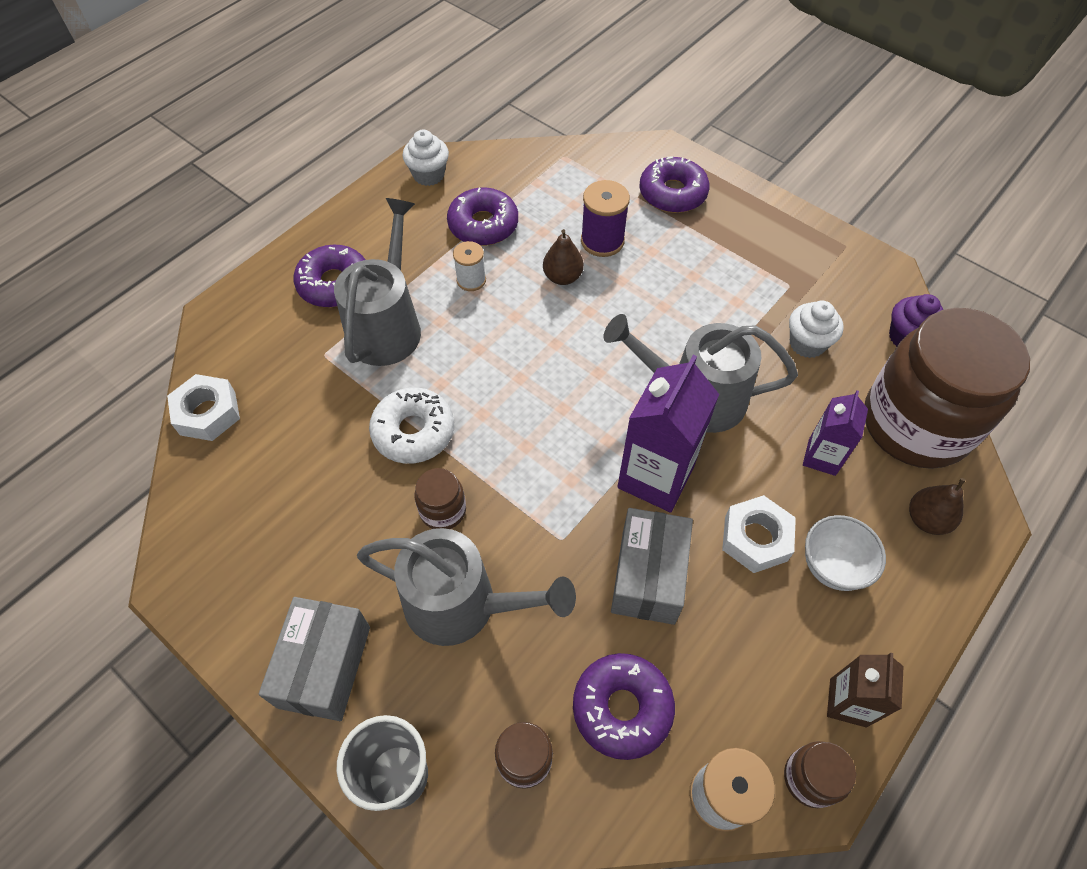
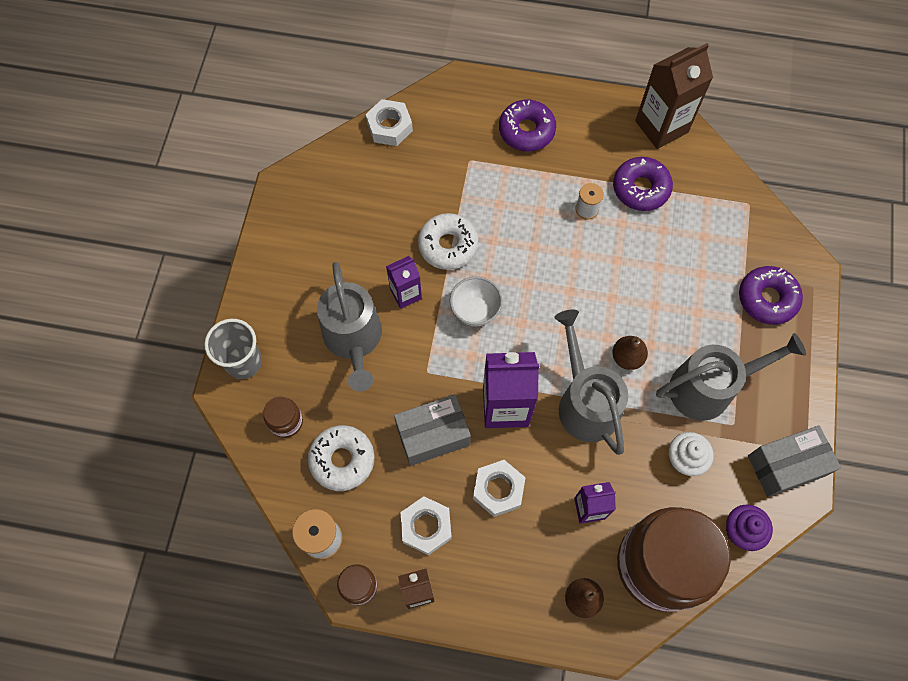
camera: 60 degrees right, 10 degrees up
(324, 666) = (279, 290): grey box -> grey box (786, 466)
(387, 325) = (515, 182): grey watering can -> grey watering can (709, 387)
(428, 175) = (661, 127): white cupcake -> brown carton
(443, 510) = (406, 294): brown jar -> purple carton
(562, 277) = (630, 265): brown pear -> brown pear (627, 357)
(602, 241) = (682, 273): purple spool -> none
(622, 708) = (342, 460): purple donut -> white donut
(765, 647) = (426, 527): none -> white nut
(832, 566) = (506, 547): white bowl -> white bowl (475, 311)

